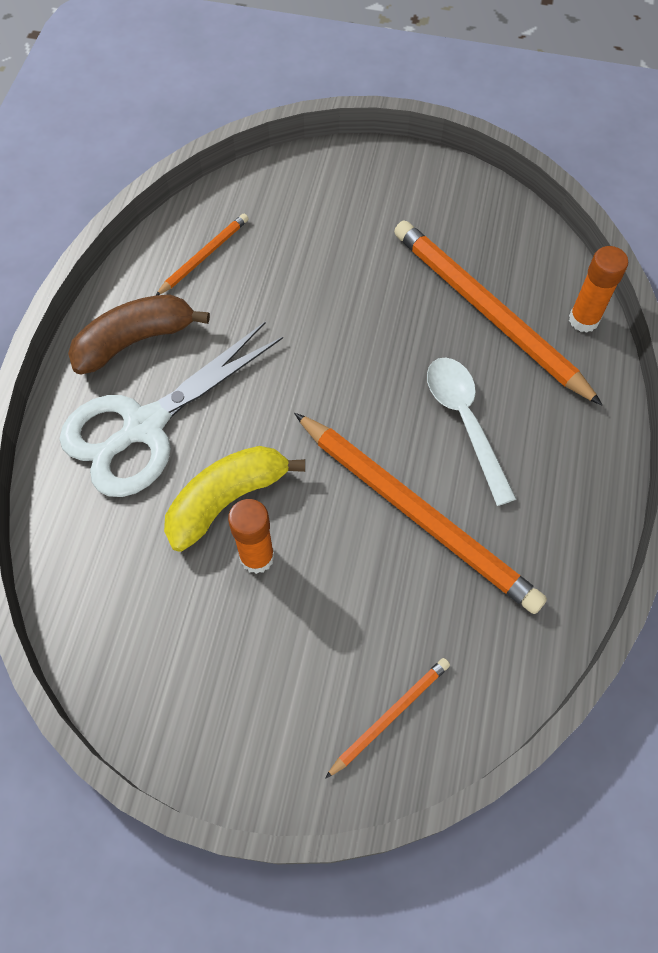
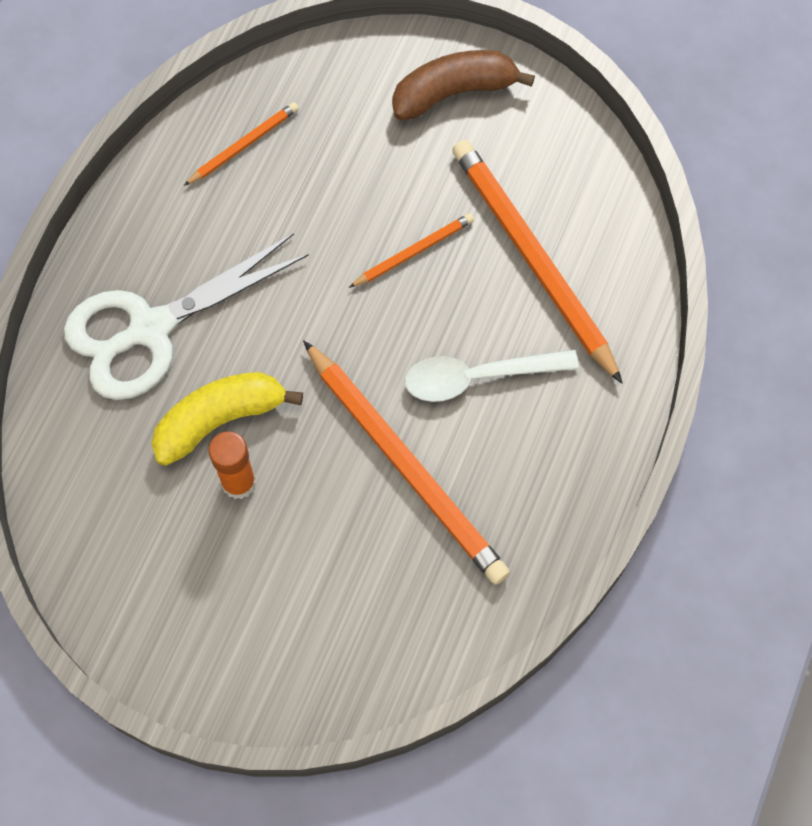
camera: 10 degrees right, 5 degrees up
(135, 341) = (155, 232): brown banana -> brown banana (454, 92)
(390, 715) = (335, 656): orange pencil -> orange pencil (413, 252)
(465, 421) = (478, 377): white spoon -> white spoon turned 90 degrees counterclockwise
(583, 320) = (633, 284): orange glue stick -> none

